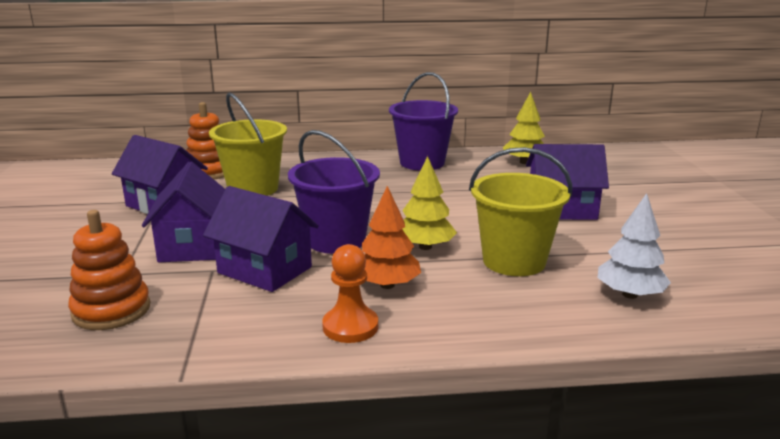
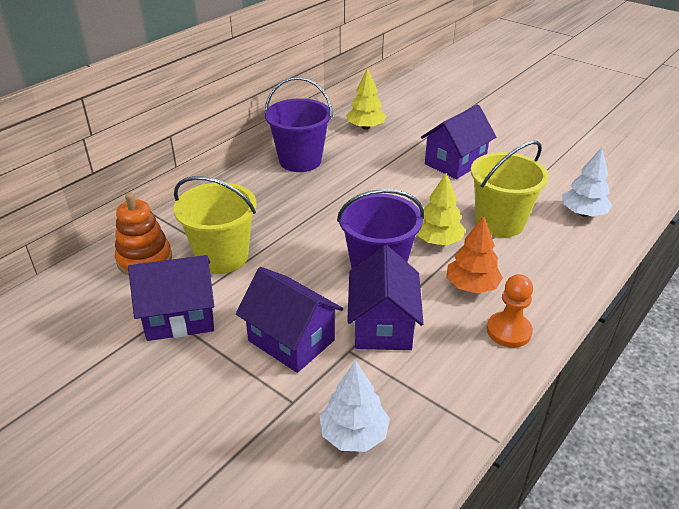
camera: 45 degrees left, 15 degrees up
(111, 310) = (353, 434): orange stacking toy -> white tree
(265, 270) = (383, 325): purple house -> purple house turned 75 degrees counterclockwise

